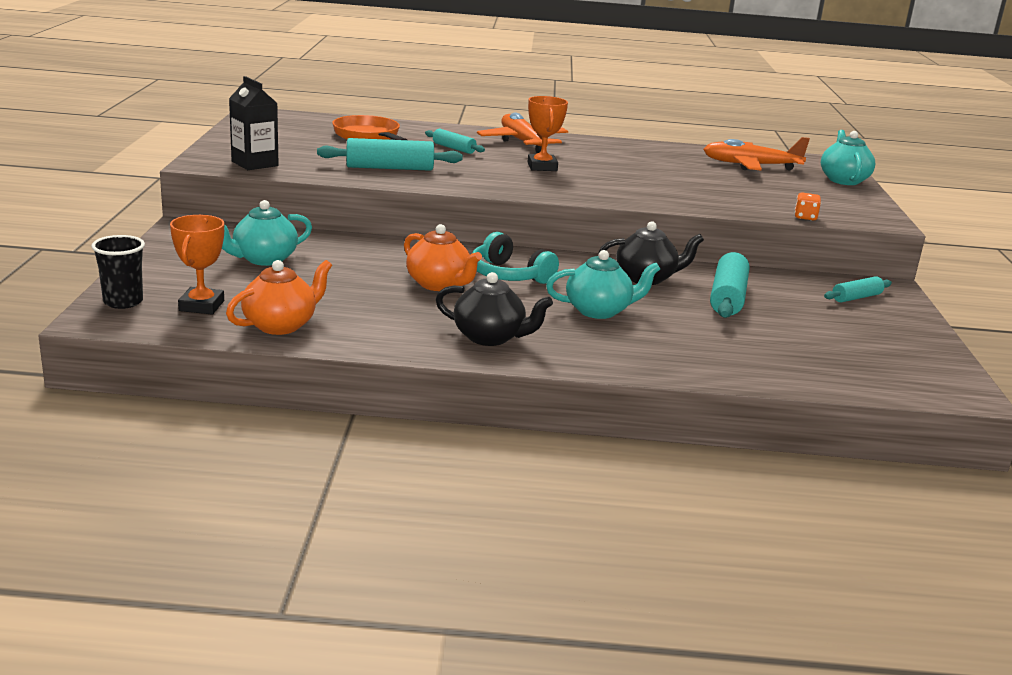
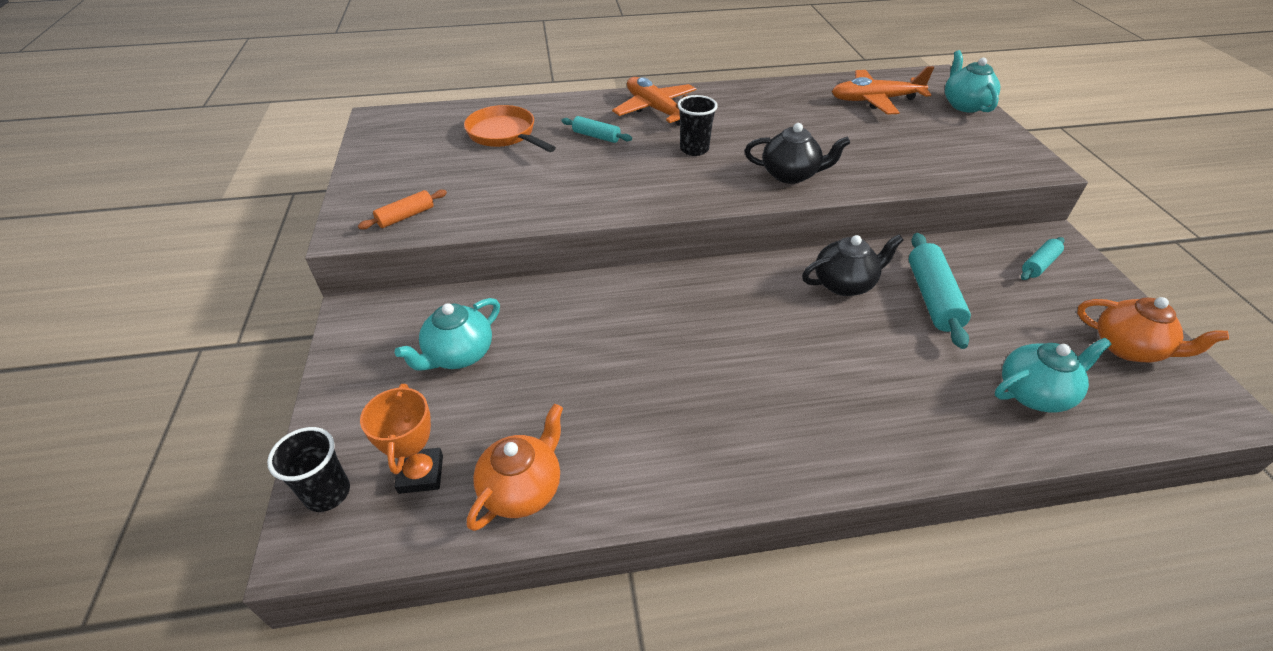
camera: 10 degrees left, 20 degrees up
(255, 163) = (406, 216): black carton -> orange rolling pin
(389, 168) = (549, 189): turquoise rolling pin -> none
(439, 284) = (656, 353): orange teapot -> orange teapot (1128, 348)
(490, 337) = (749, 444): black teapot -> black teapot (790, 175)
(509, 275) = (716, 315): turquoise headphones -> none
(542, 167) = (694, 149): orange trophy -> black cup
(599, 311) = (830, 357): turquoise teapot -> turquoise teapot (1034, 393)
(805, 217) = (972, 178): orange dice -> none

